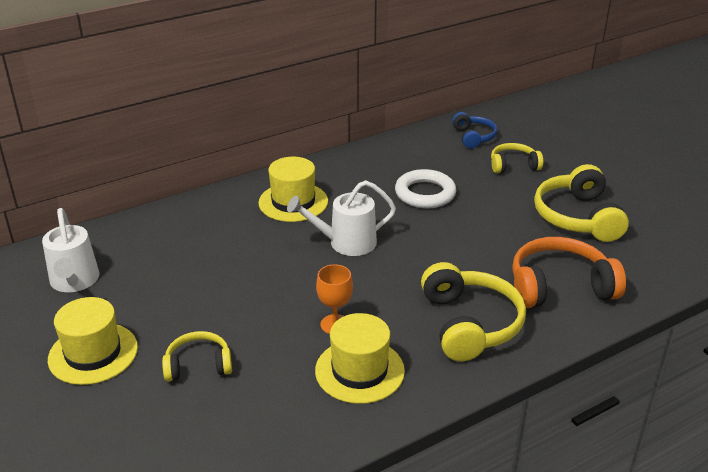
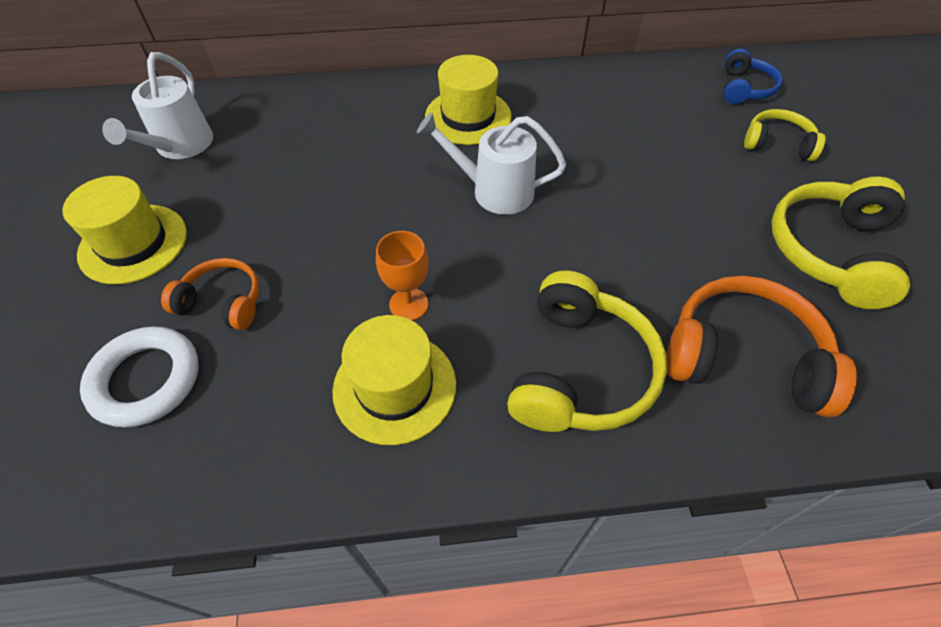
camera: 25 degrees right, 20 degrees up
(198, 365) = (223, 302): yellow headphones -> orange headphones
(425, 193) = (634, 151): white ring -> white ring (146, 380)

